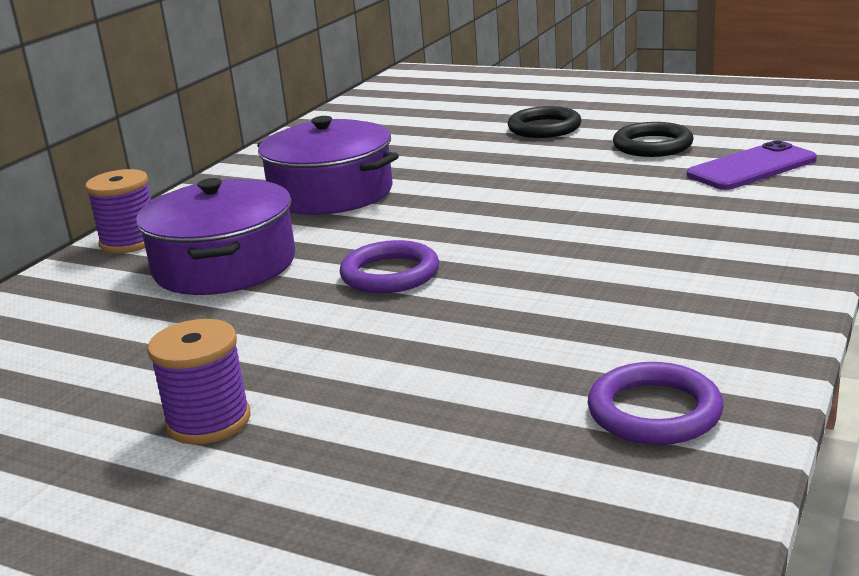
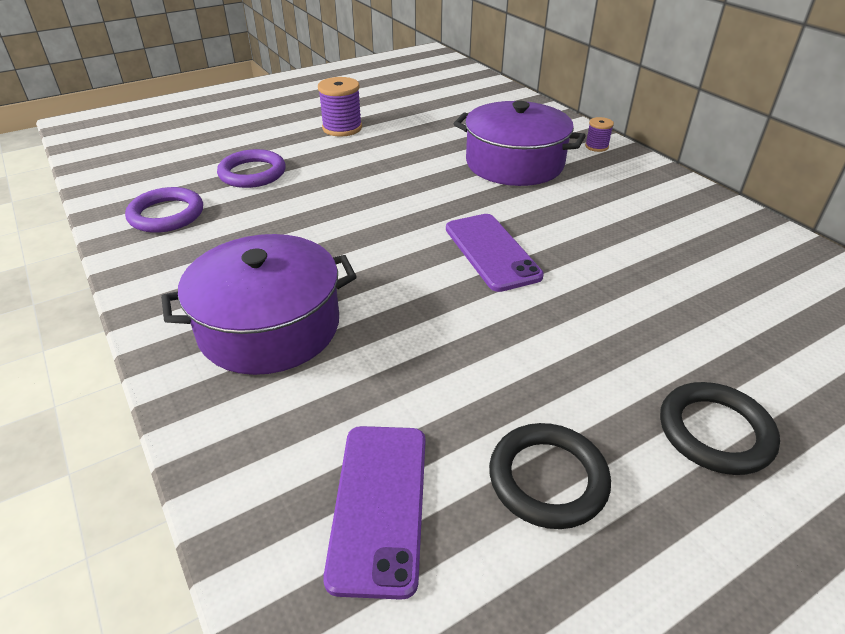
camera: 120 degrees right, 15 degrees up
(130, 242) = (596, 146): purple spool -> purple spool, size x0.56
(331, 193) = (614, 229): purple pot -> purple pot (269, 326)
(390, 274) = (424, 204): purple ring -> purple ring (252, 173)
(441, 220) = (491, 252): none -> purple phone

